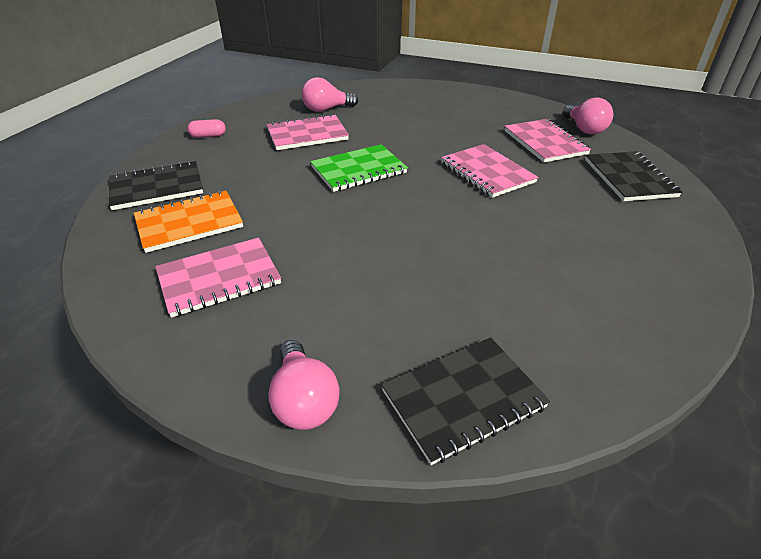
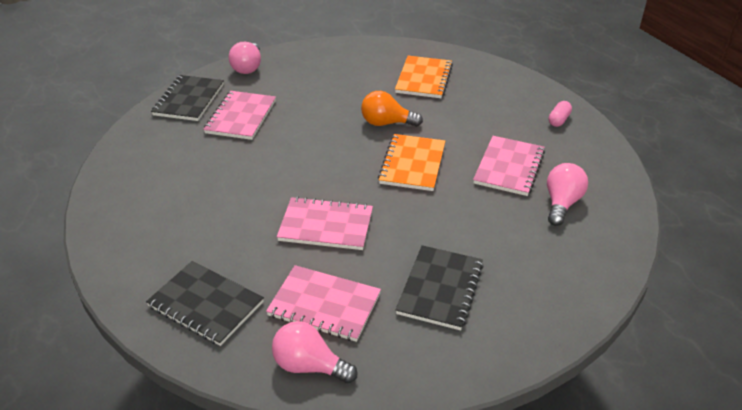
camera: 130 degrees right, 0 degrees up
(157, 188) = (486, 79): black notebook -> black notebook (440, 289)
(219, 278) = (355, 73): pink notebook -> pink notebook (241, 117)
(304, 401) = (248, 68): pink light bulb -> pink light bulb turned 105 degrees counterclockwise
(311, 207) = (386, 123): none -> orange light bulb
(358, 170) = (412, 164): green notebook -> orange notebook

